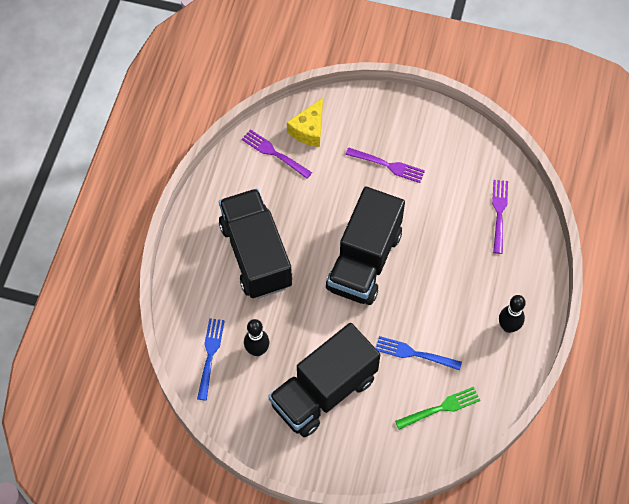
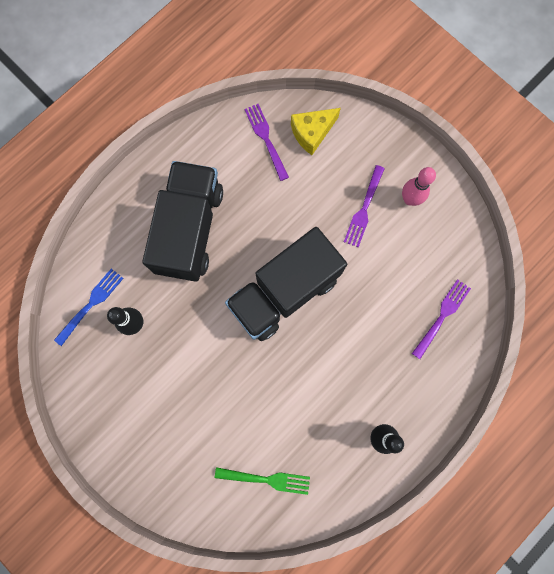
camera: 30 degrees right, 15 degrees up
(324, 392) = (170, 399): black truck -> none
(387, 165) = (364, 208): purple fork -> purple fork turned 60 degrees clockwise
(415, 353) = (275, 411): blue fork -> none
(419, 140) = (410, 199): none -> pink bowling pin

